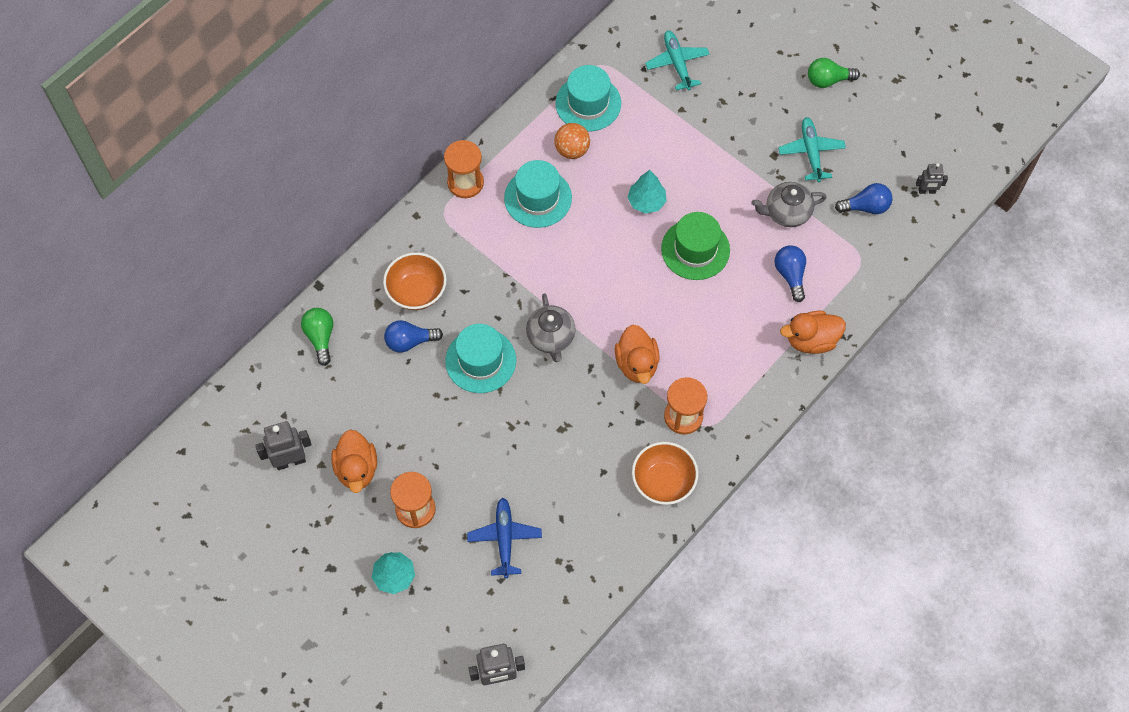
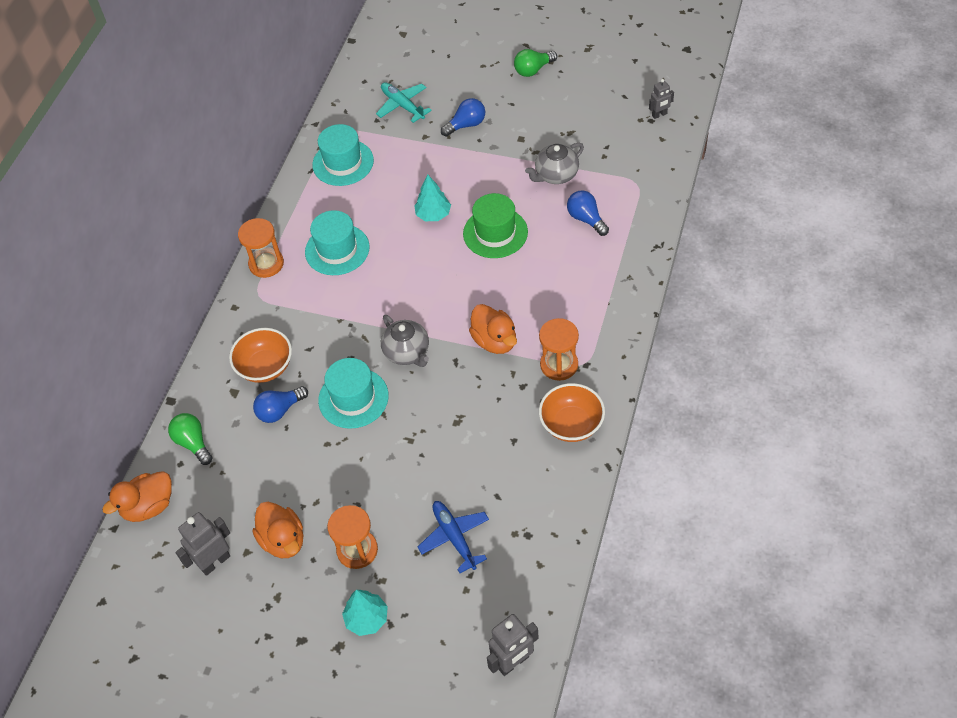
camera: 20 degrees left, 10 degrees down
(572, 150) = (347, 202): orange ball -> none
(811, 152) = (550, 125): turquoise plane -> none
(811, 340) = (632, 260): orange duck -> orange duck (149, 506)
(866, 207) = (618, 145): blue light bulb -> blue light bulb (466, 125)

